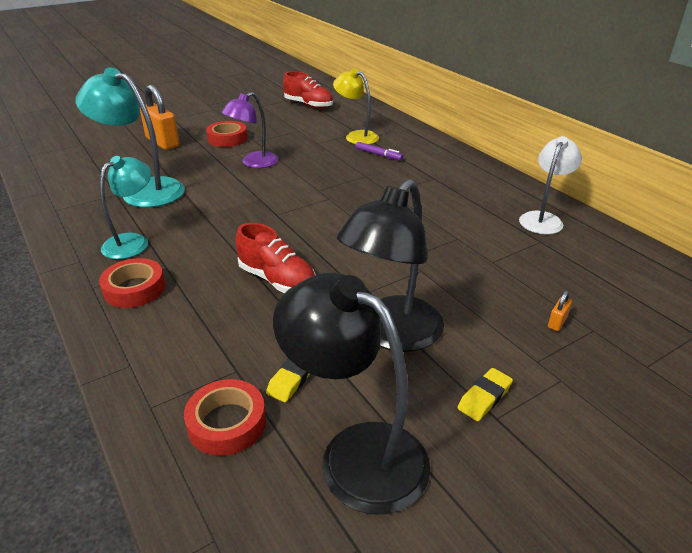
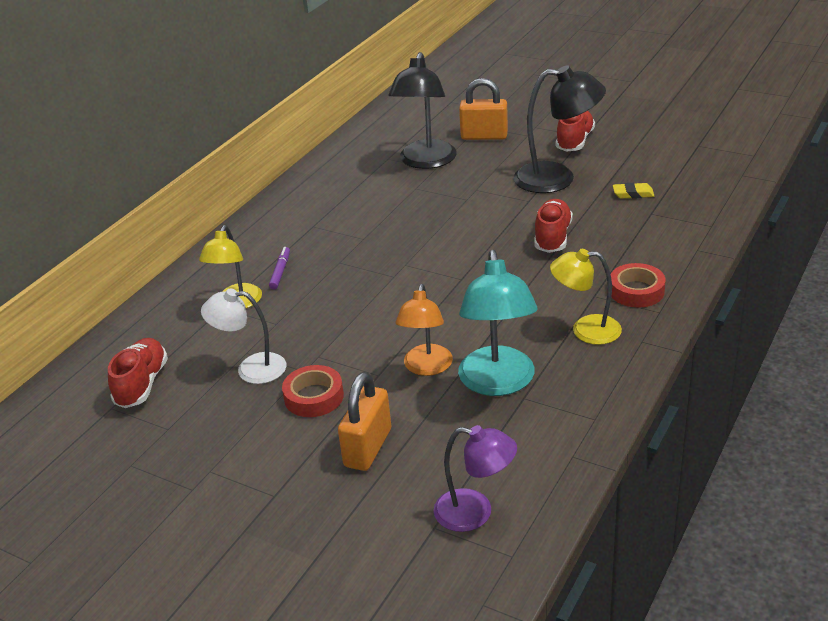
camera: 115 degrees left, 0 degrees up
(133, 242) = (585, 330): turquoise lamp -> yellow lamp
(197, 173) = (426, 367): none -> orange lamp
(227, 423) = (687, 199): red tape -> none
(253, 163) = (367, 341): purple lamp -> purple lamp (475, 513)
(356, 453) = (654, 161): black lamp -> black lamp (425, 162)
(484, 397) = (574, 141): yellow eraser -> red shoe
(543, 219) = (350, 163): white lamp -> white lamp (251, 369)
(557, 322) = (484, 136): orange padlock -> orange padlock, size x2.40

